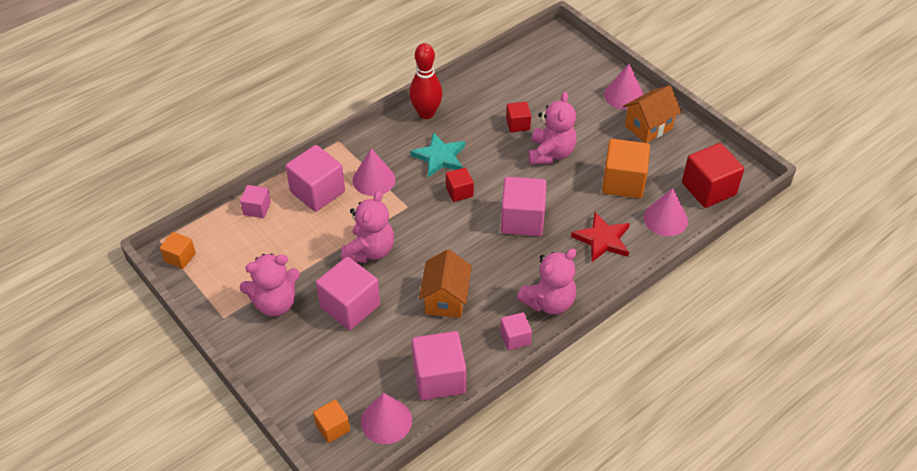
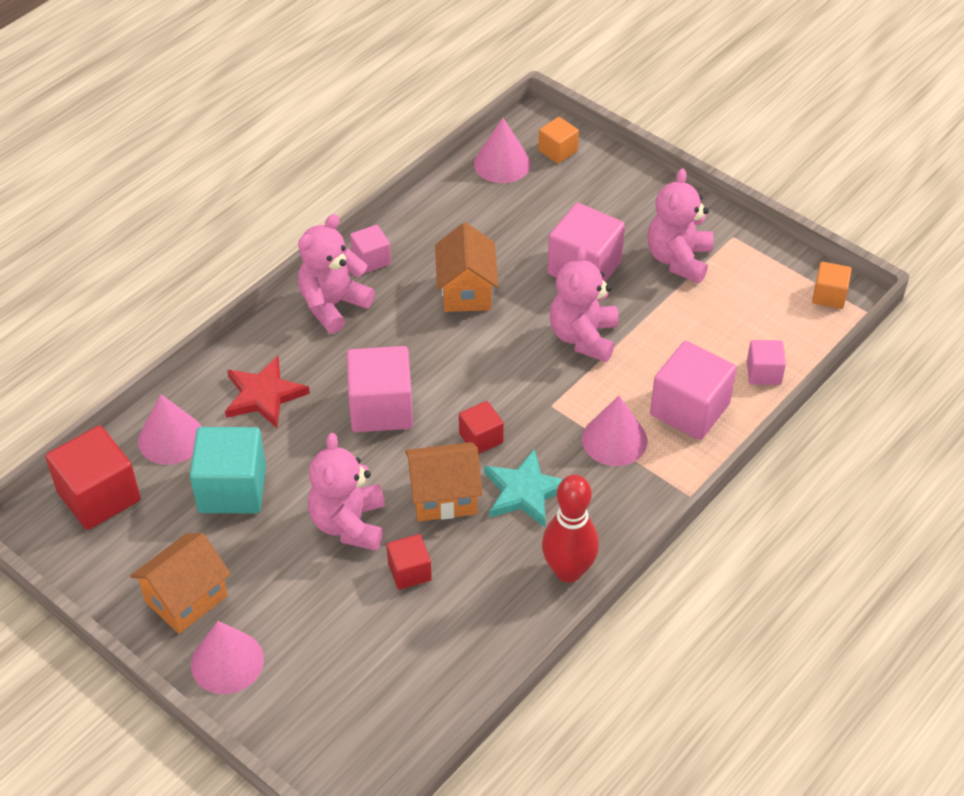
camera: 170 degrees right, 0 degrees up
(275, 303) = (678, 259): pink teddy bear -> pink teddy bear turned 45 degrees counterclockwise
(439, 378) = (454, 208): pink cube -> none
(490, 160) = (444, 497): none -> orange house
(623, 182) = (232, 489): orange cube -> turquoise cube

